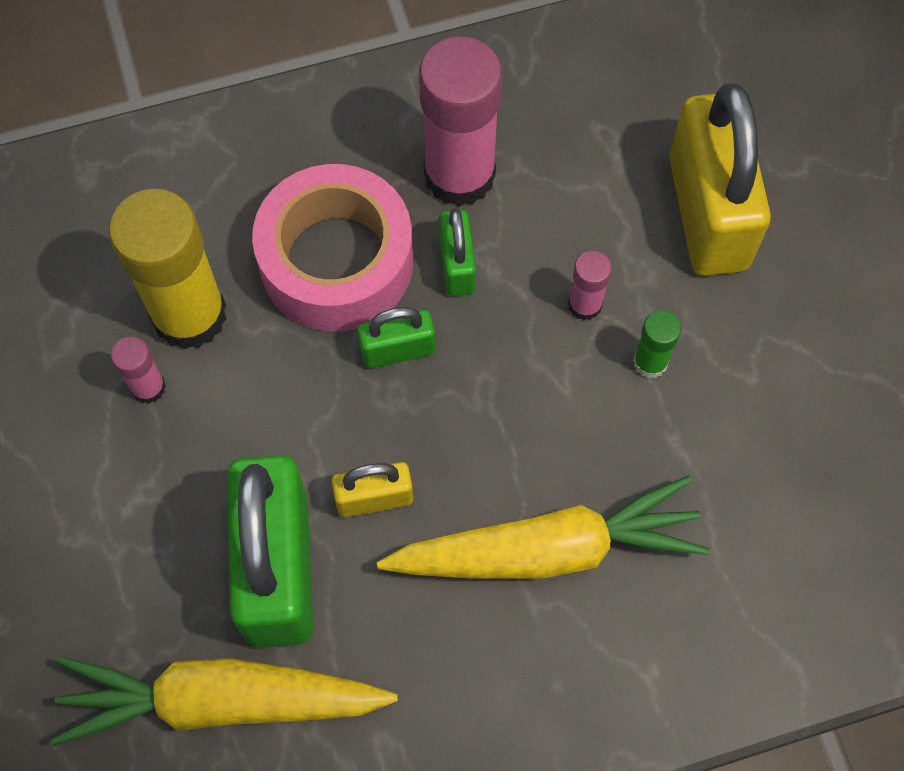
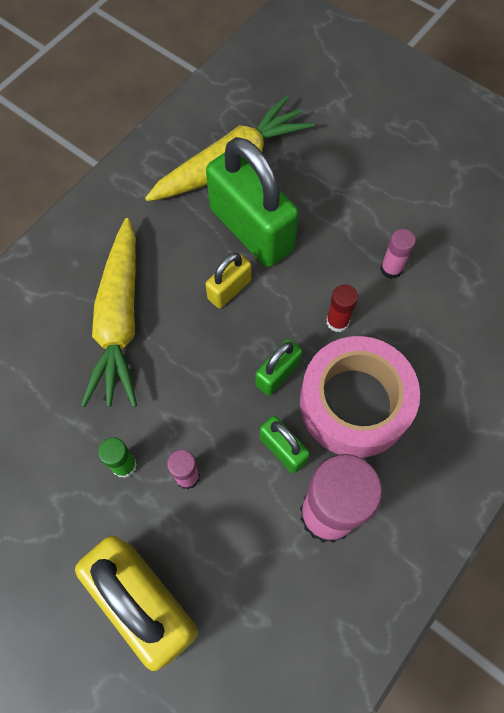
camera: 145 degrees right, 0 degrees up
(189, 315) = (406, 318): yellow glue stick -> none
(274, 365) = (337, 321): none -> red glue stick
(548, 549) = (119, 321): yellow carrot -> yellow carrot turned 45 degrees counterclockwise

